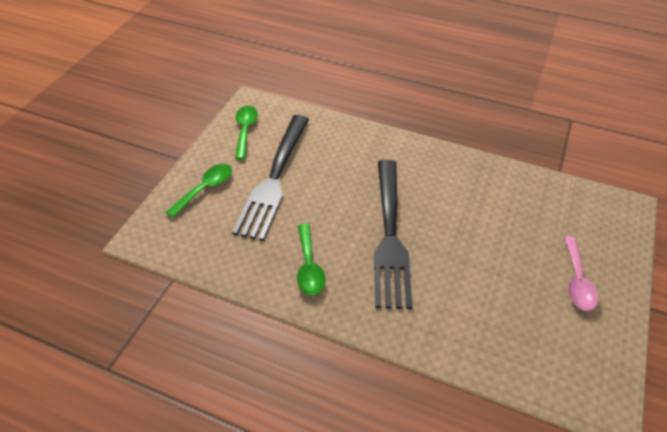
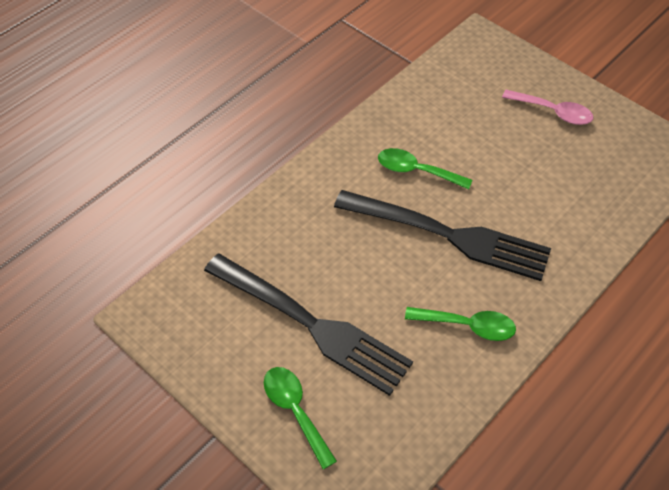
camera: 70 degrees left, 5 degrees up
(245, 130) = (200, 336): green spoon -> green spoon (417, 171)

